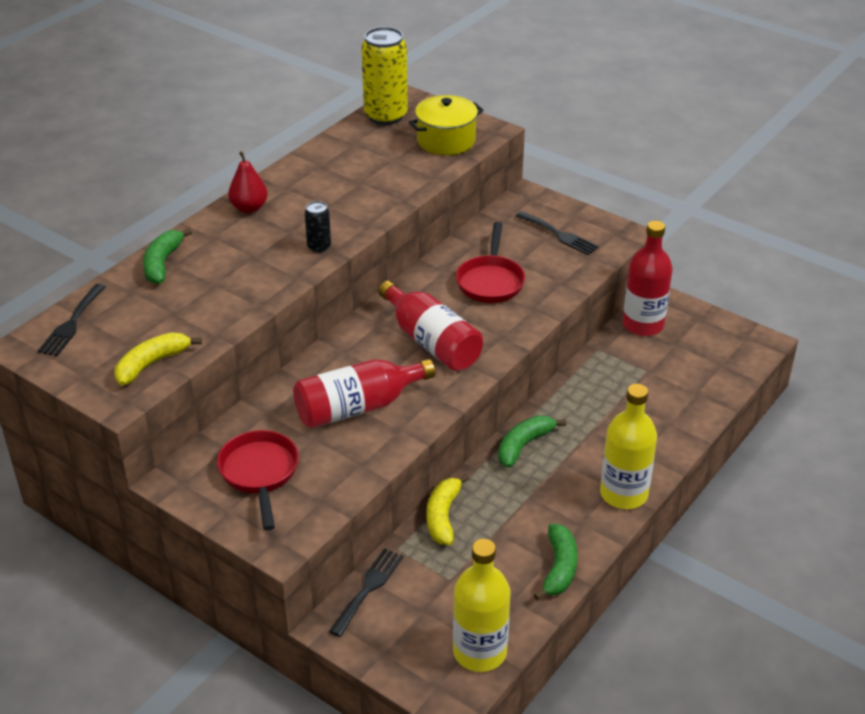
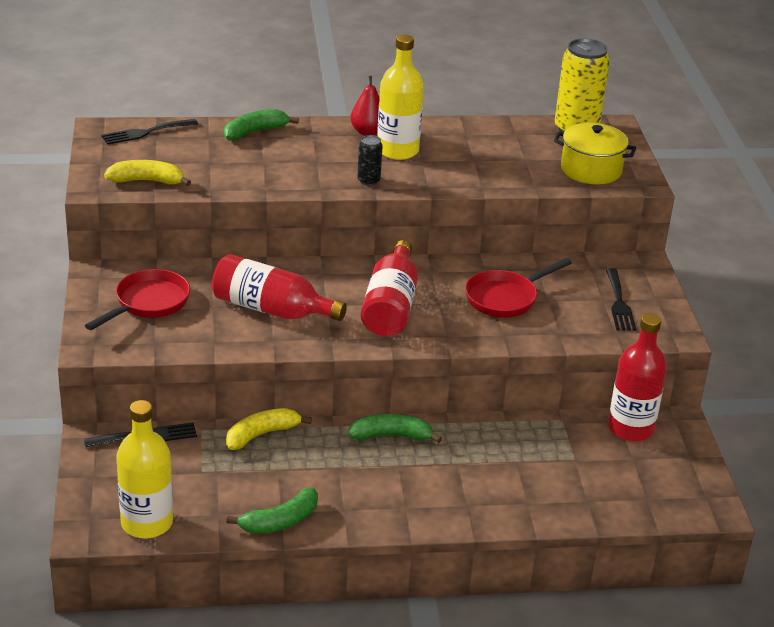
camera: 45 degrees right, 5 degrees down
(623, 494) = (407, 516): yellow bottle -> yellow bottle (397, 150)

